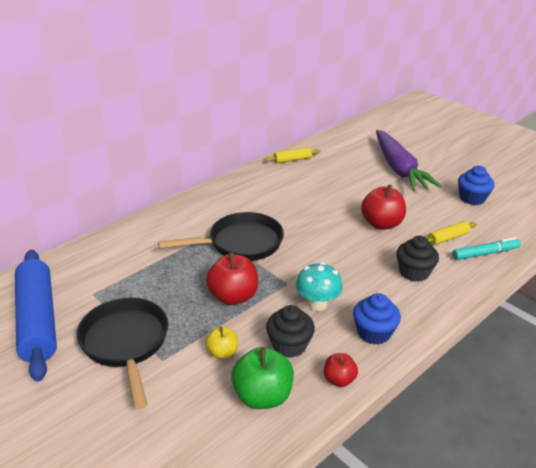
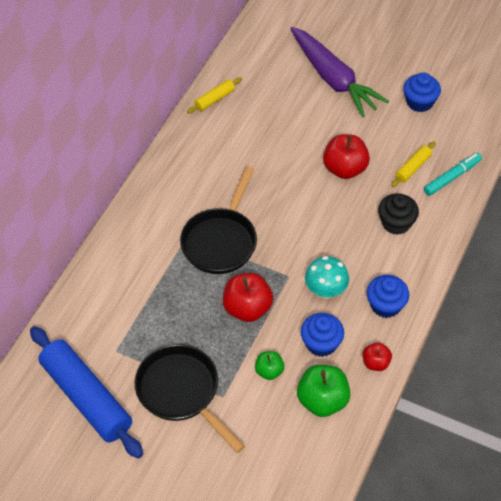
camera: 20 degrees left, 20 degrees up
(222, 352) = (269, 371): yellow apple -> green apple
(240, 243) = (221, 241): black pan -> black pan turned 150 degrees clockwise
(289, 345) = (321, 343): black cupcake -> blue cupcake

